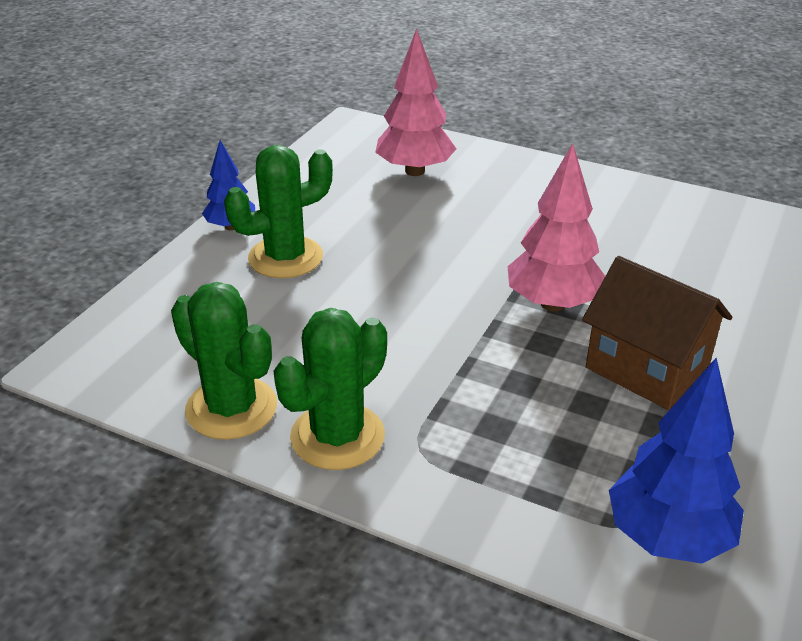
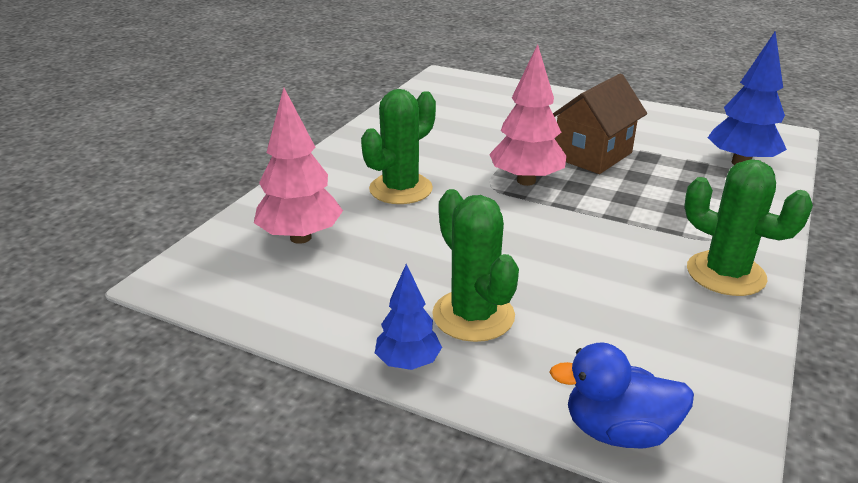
camera: 90 degrees left, 5 degrees down
(125, 320) = (618, 431): none -> blue duck
(231, 408) = (723, 332): green cactus -> green cactus (401, 189)

